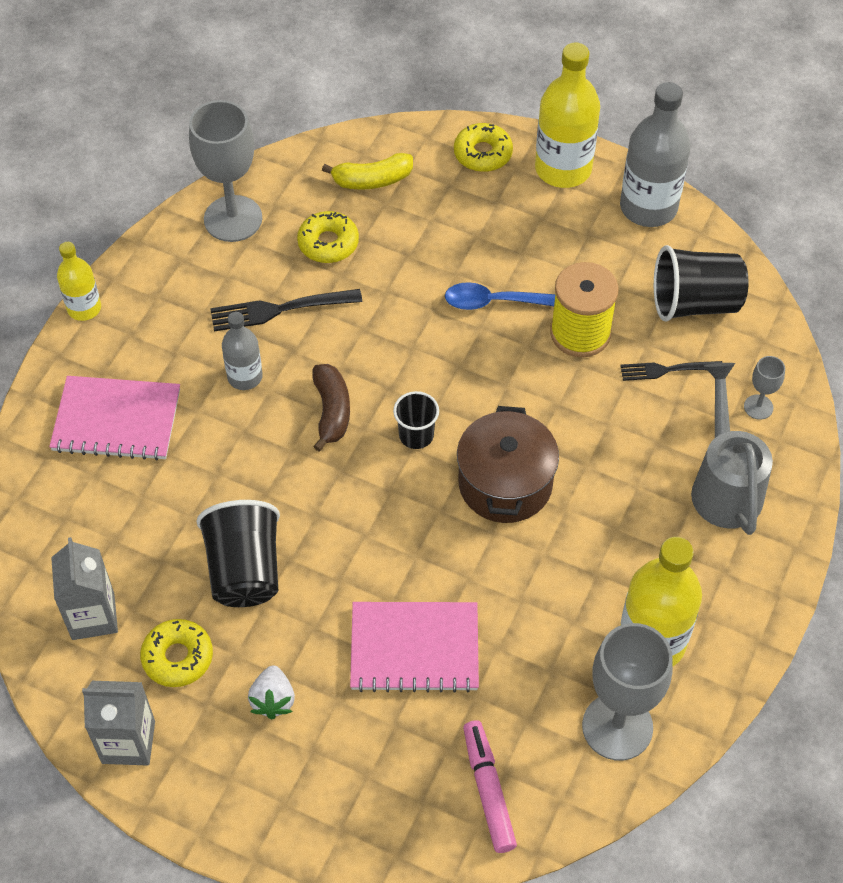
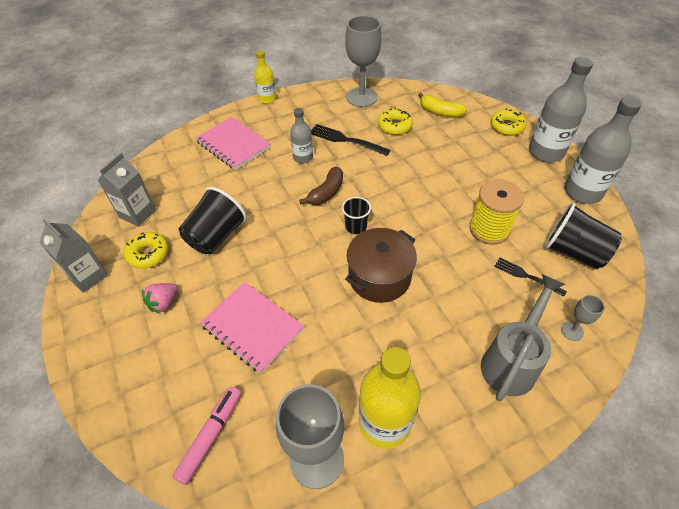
camera: 40 degrees right, 5 degrees down
(273, 700) = (164, 303): white strawberry -> pink strawberry
(491, 302) = (452, 189): blue spoon -> none
(563, 169) = (546, 152): yellow bottle -> grey bottle

